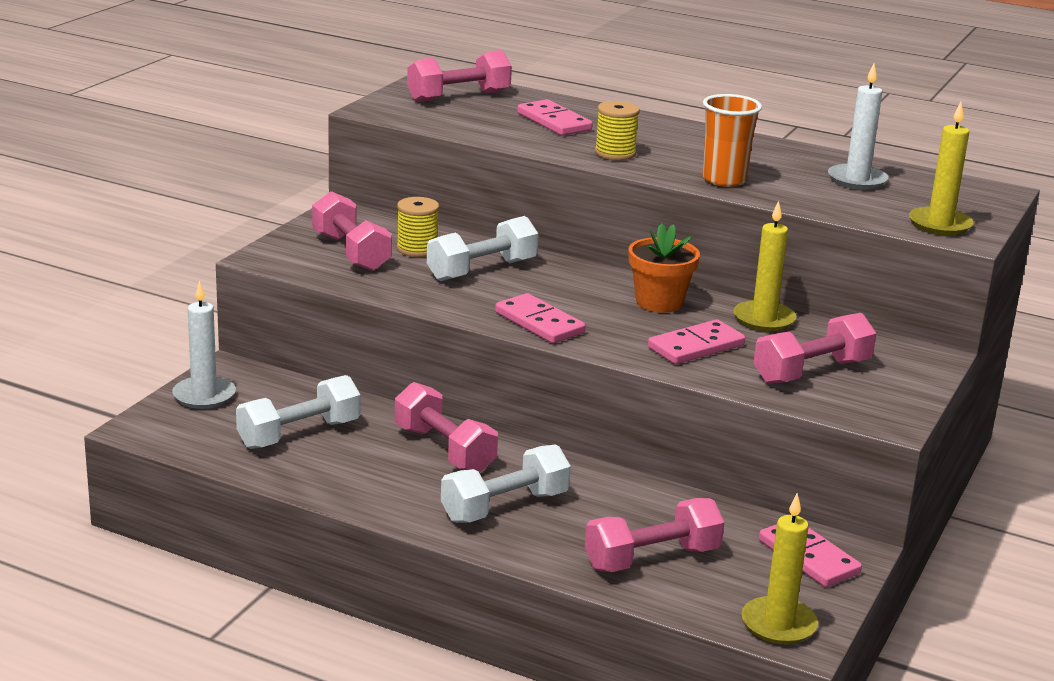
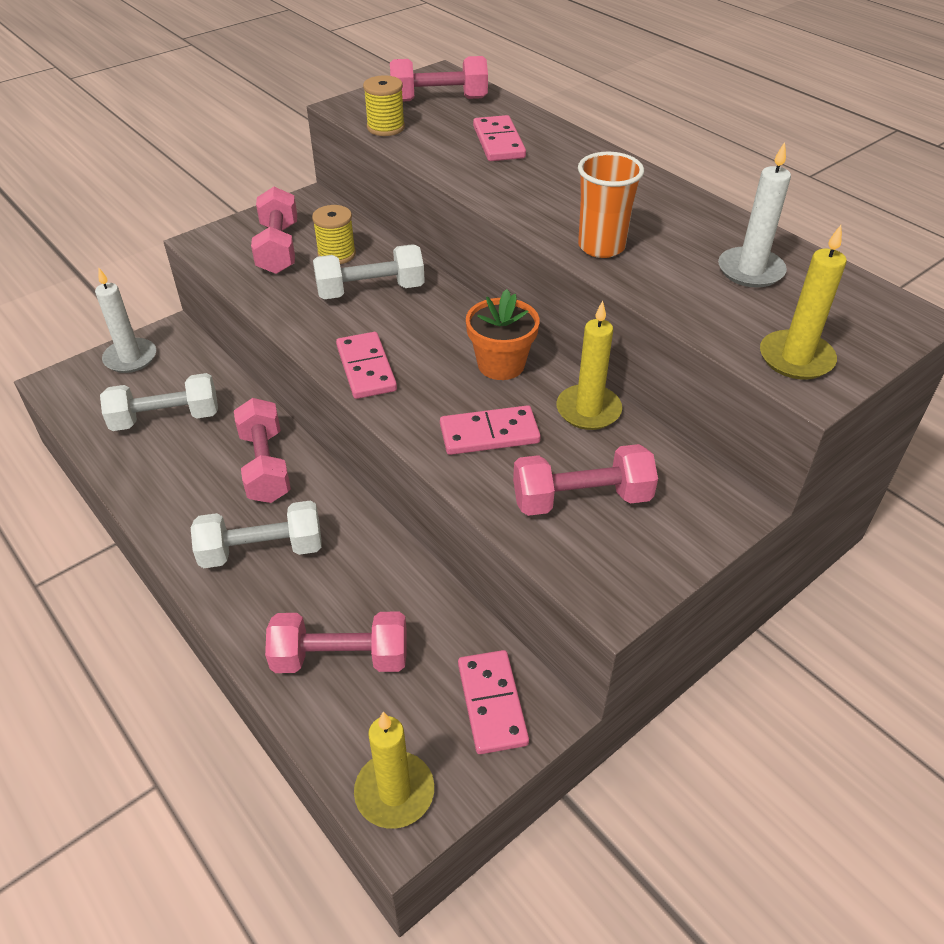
camera: 25 degrees right, 20 degrees up
(615, 153) = (520, 192): yellow spool -> yellow spool (386, 127)

